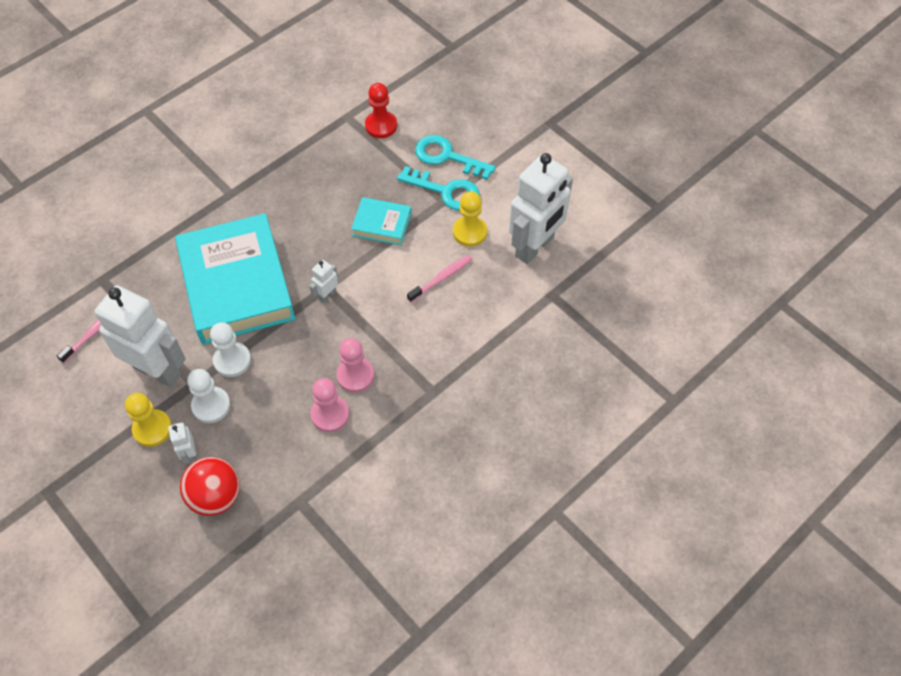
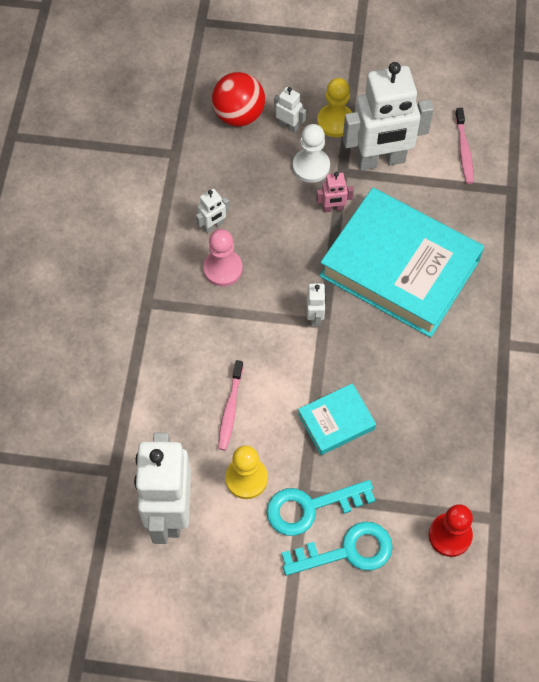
camera: 140 degrees right, 5 degrees up
(232, 360) = (333, 208): white pawn -> pink robot
(330, 414) = (213, 226): pink pawn -> white robot

